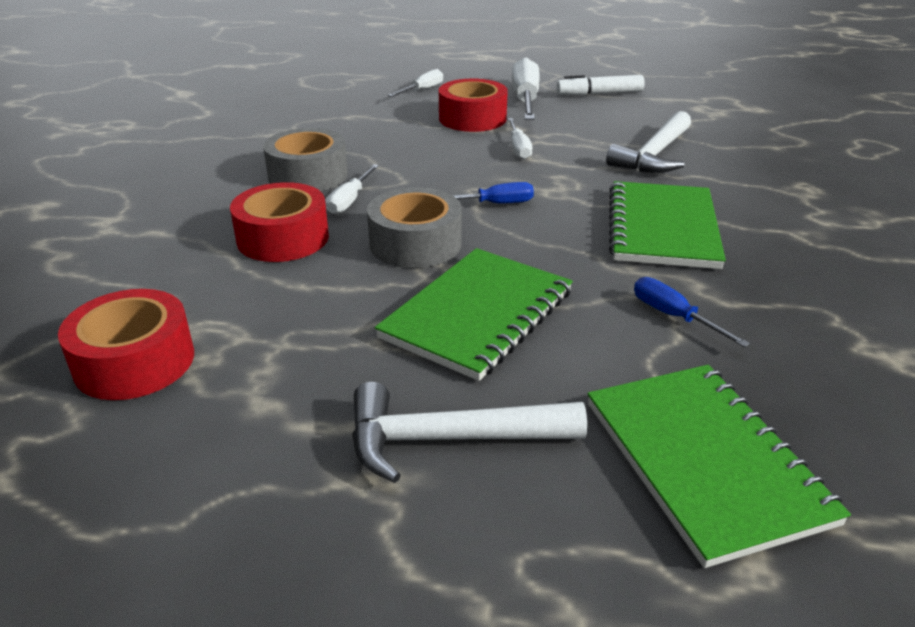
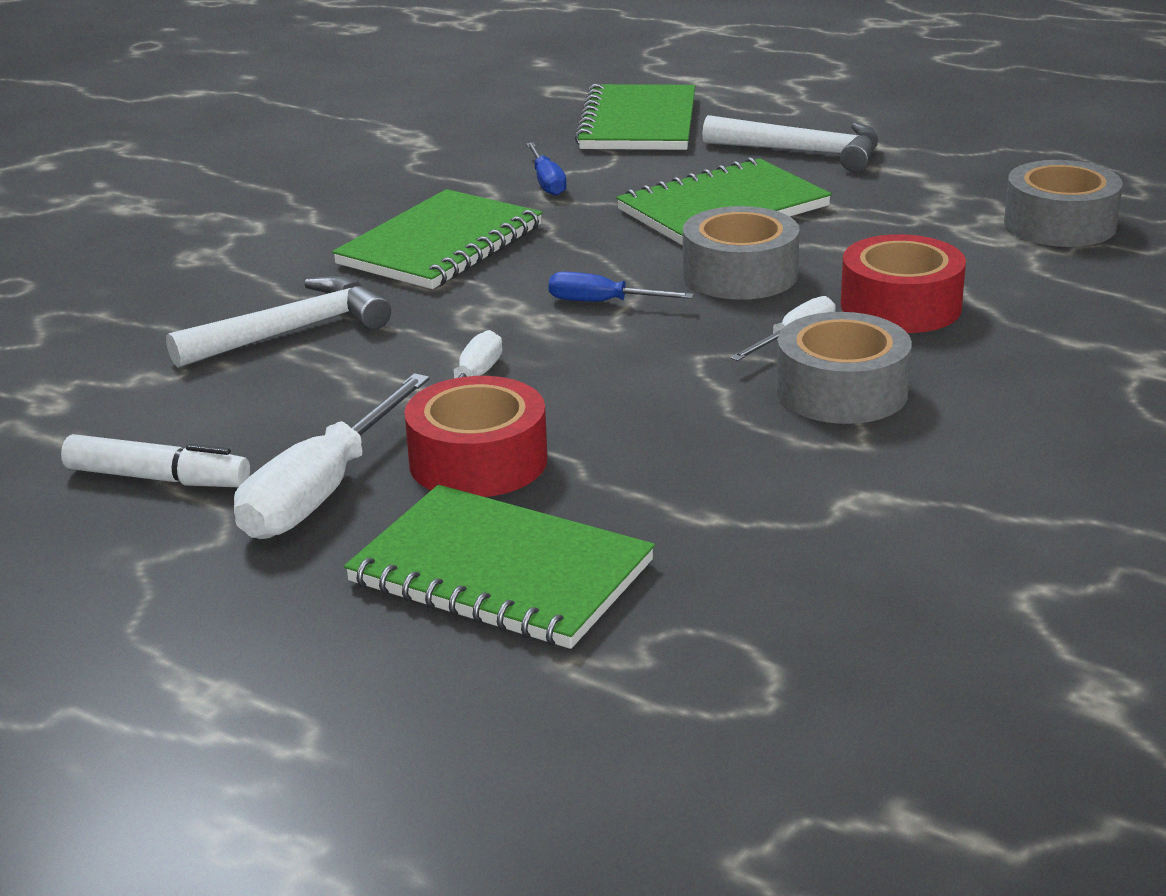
camera: 155 degrees left, 5 degrees down
(134, 362) = (1060, 224): red tape -> grey tape
(422, 90) = (500, 573): white screwdriver -> green notebook

